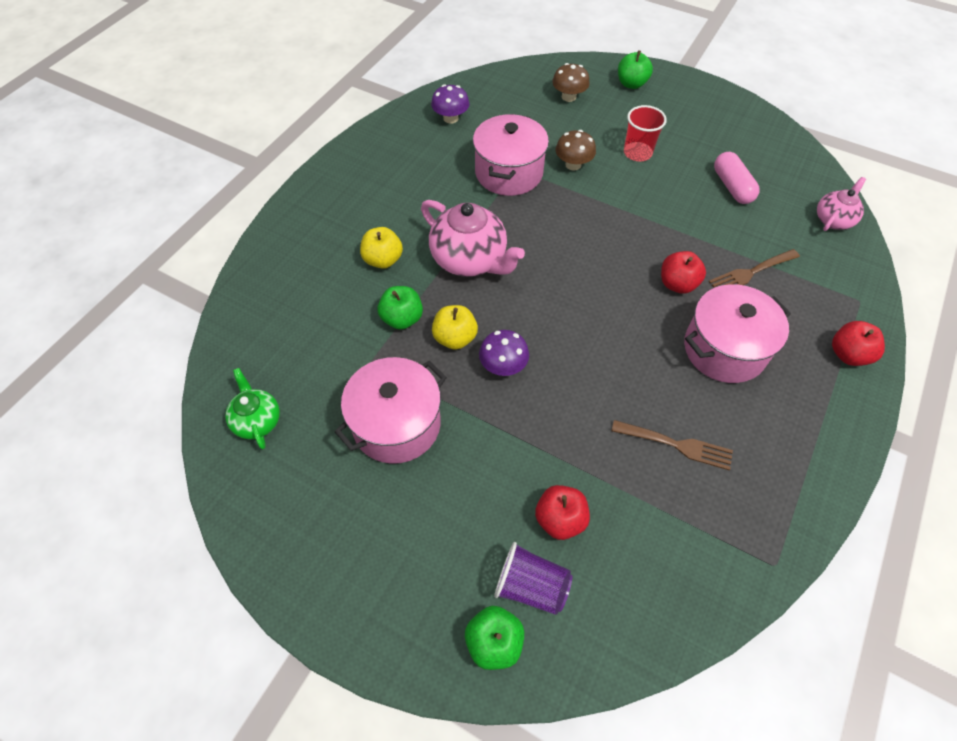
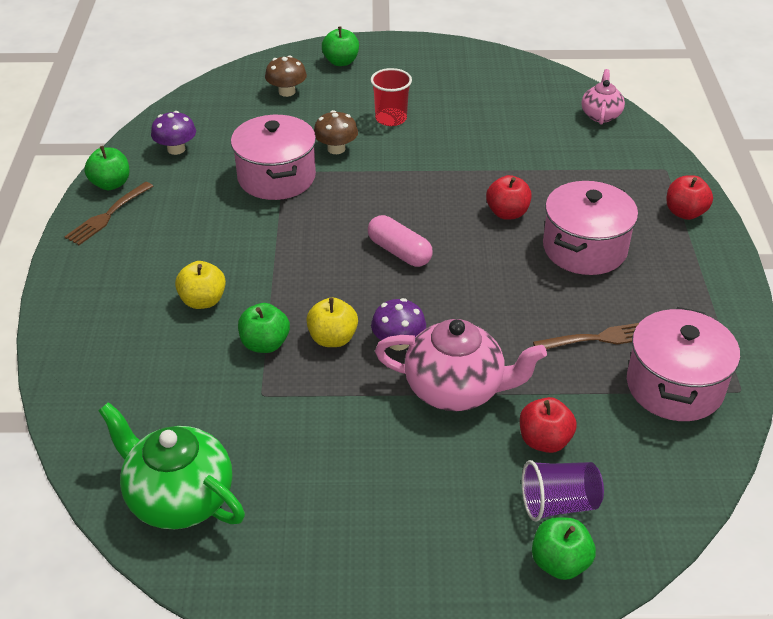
camera: 30 degrees left, 15 degrees down
(257, 421) = (179, 498): green teapot -> green teapot, size x1.74
(385, 131) = (111, 184): none -> green apple
(396, 424) = (331, 435): pink pot -> pink pot (674, 386)
(470, 260) = (295, 266): pink teapot -> pink teapot (456, 389)
(732, 187) = (497, 118): pink capsule -> pink capsule (399, 252)
(751, 272) = (563, 180): brown fork -> brown fork (107, 215)

